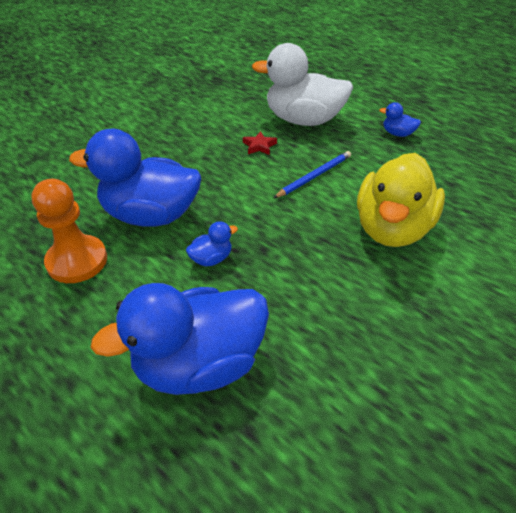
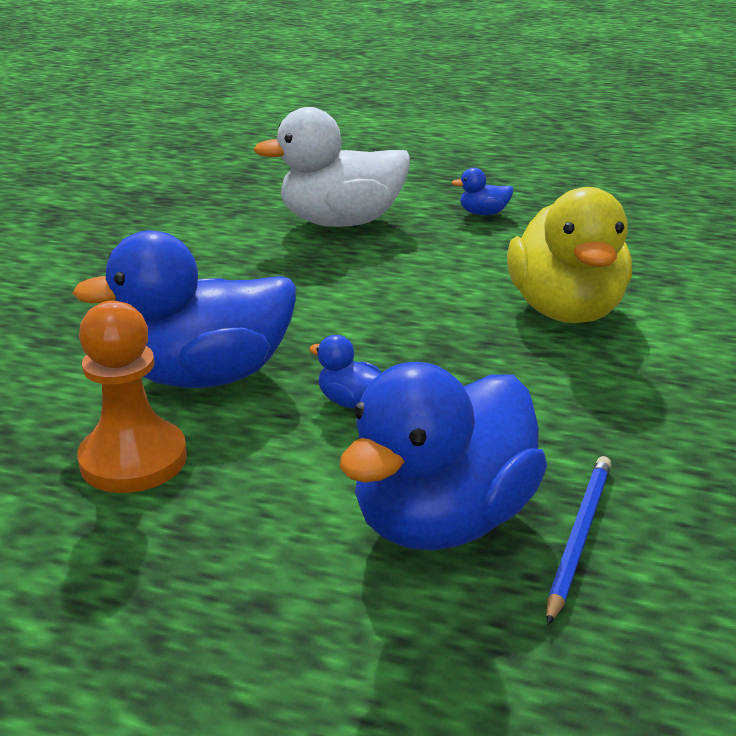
camera: 25 degrees left, 15 degrees down
(211, 259) = (350, 402): blue duck -> blue duck turned 90 degrees counterclockwise
(259, 146) = (303, 263): red star -> none
(314, 176) = (413, 279): blue pencil -> blue pencil (579, 536)

